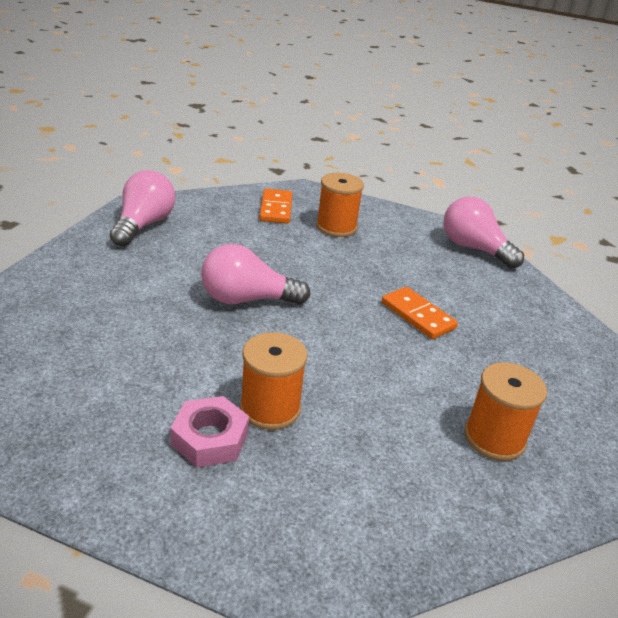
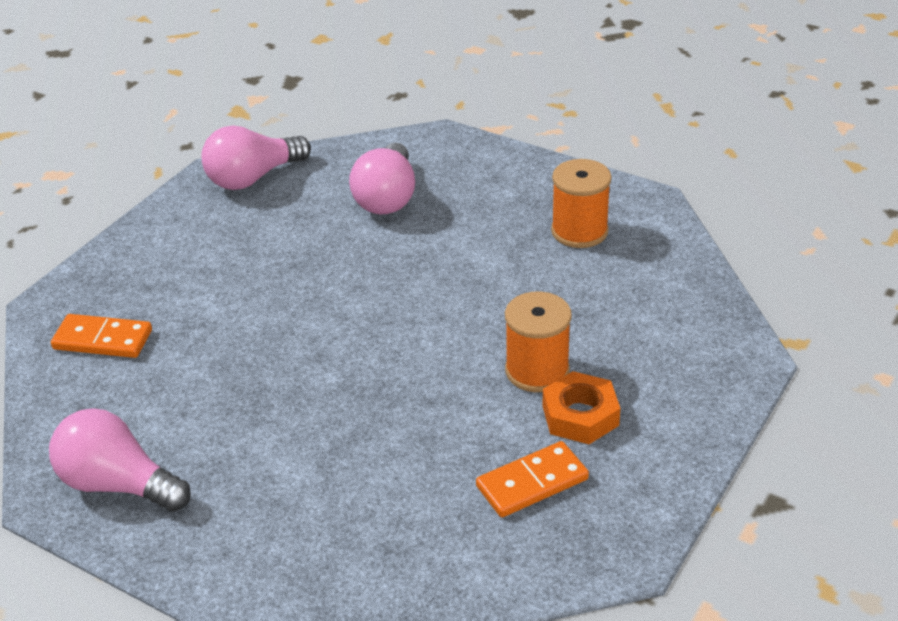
camera: 75 degrees left, 5 degrees up
(210, 438) = (580, 415): pink nut -> orange nut
(247, 299) = (337, 380): pink light bulb -> pink light bulb (387, 197)
(336, 227) = (172, 285): orange spool -> none
(418, 315) = (387, 245): orange domino -> orange domino (532, 482)

